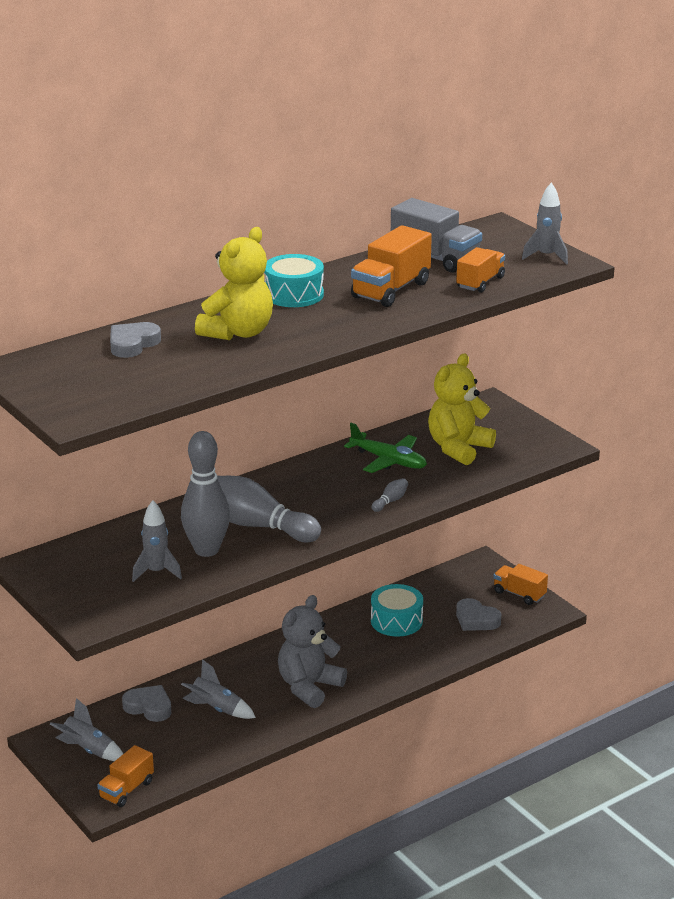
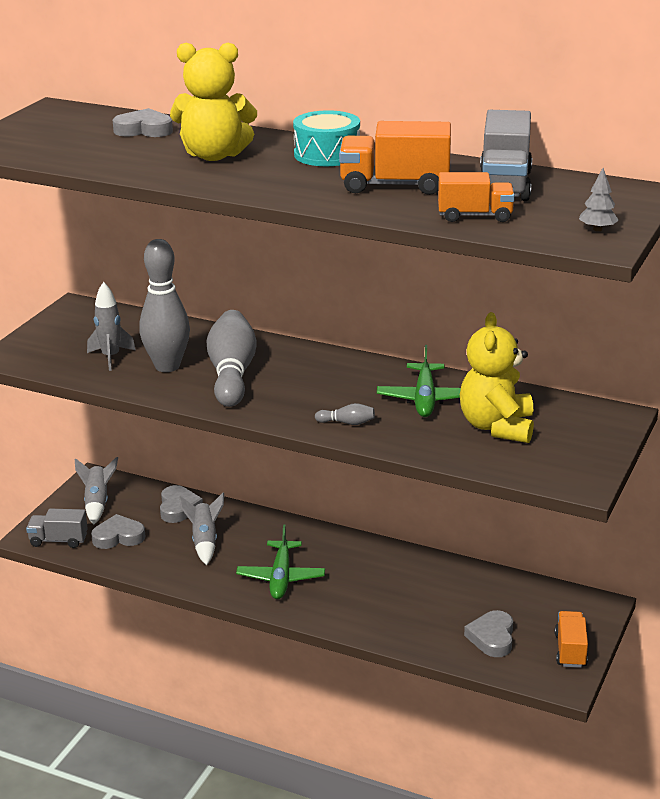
camera: 60 degrees right, 0 degrees up
(126, 790) = (58, 540): orange truck -> grey truck
(158, 754) = (118, 537): none -> grey heart
(309, 687) = (281, 577): grey teddy bear -> green plane
(396, 621) = (436, 589): turquoise drum -> none
(458, 448) = (497, 427): yellow teddy bear -> yellow teddy bear turned 90 degrees counterclockwise
(546, 256) = (597, 229): grey rocket -> grey tree

